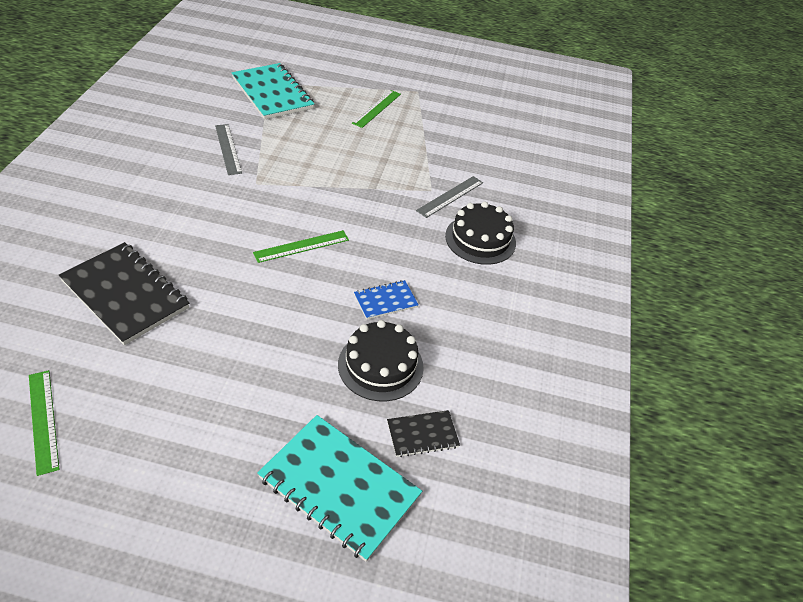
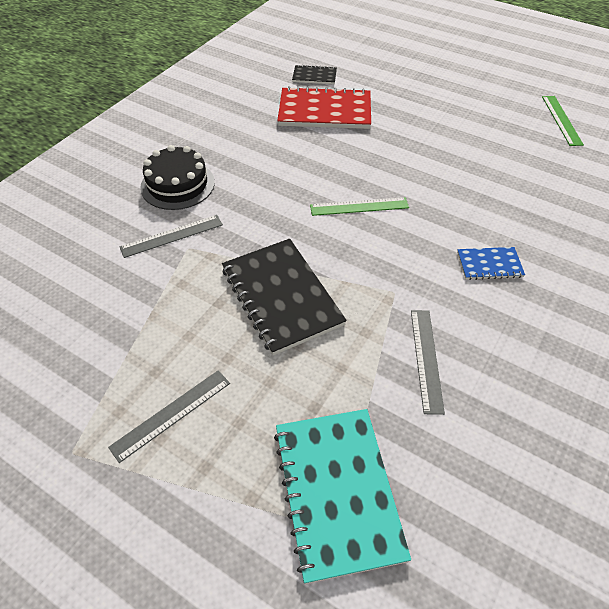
camera: 155 degrees left, 5 degrees up
(125, 294) = (525, 189): black notebook -> black notebook (281, 296)
(339, 487) = (375, 65): turquoise notebook -> none
(377, 108) = (171, 414): green ruler -> grey ruler
(380, 365) = (325, 111): black cake -> red notebook
(385, 301) = (300, 149): blue notebook -> blue notebook (489, 265)

